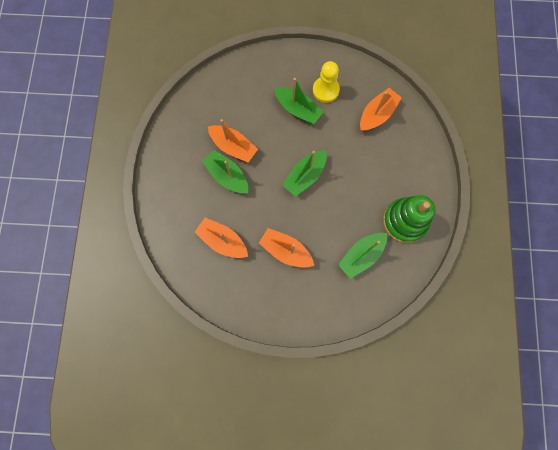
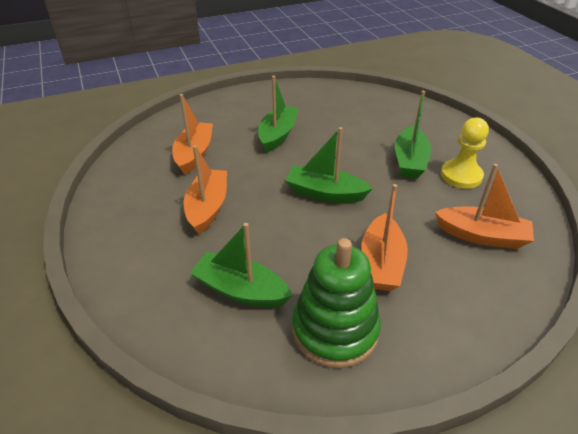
camera: 65 degrees right, 35 degrees down
(233, 147) = (316, 129): orange boat -> orange boat (381, 263)

